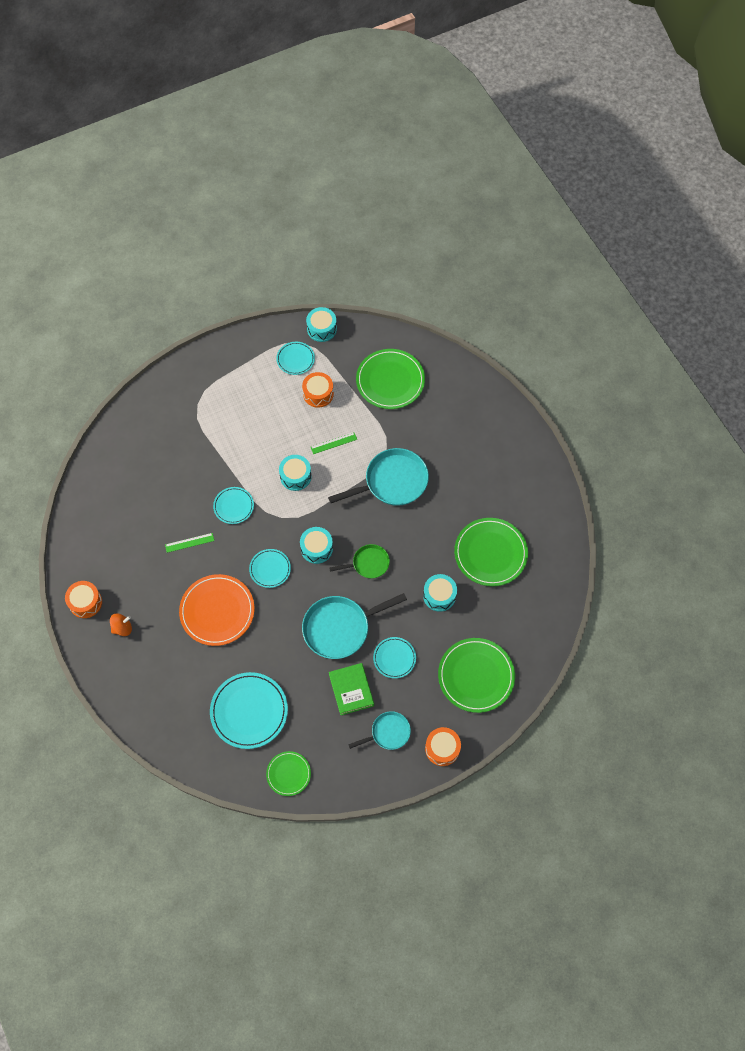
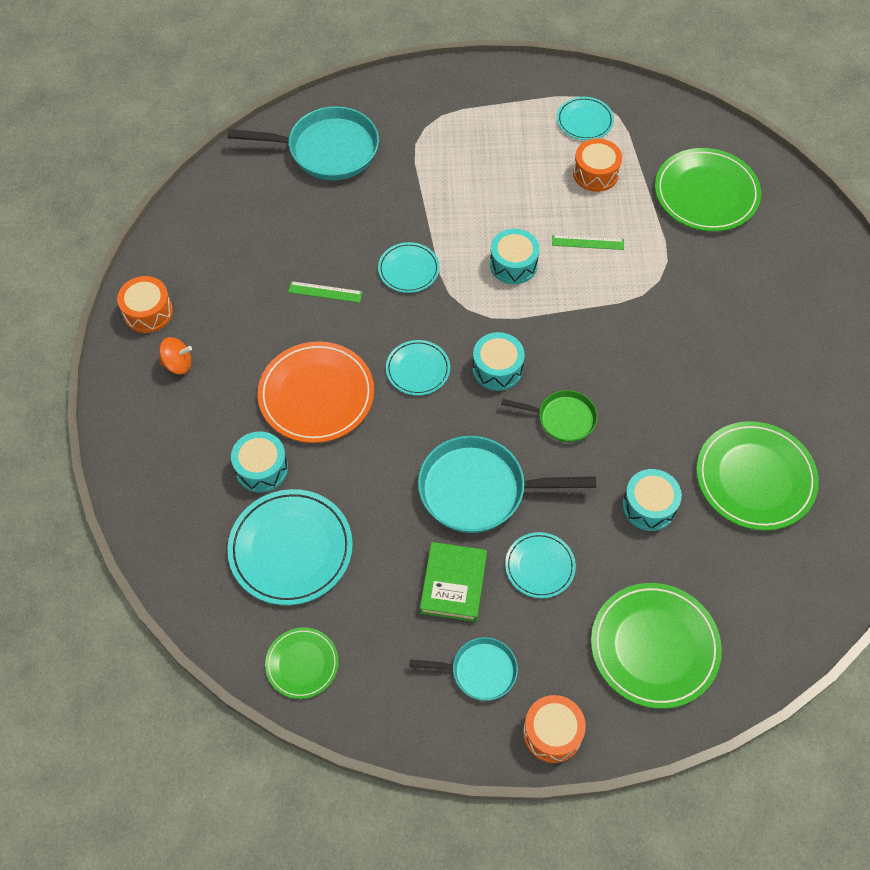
camera: 25 degrees right, 5 degrees down
(321, 329) = (639, 97): turquoise drum -> turquoise drum (261, 468)
(392, 482) = (648, 323): turquoise pan -> turquoise pan (327, 150)

